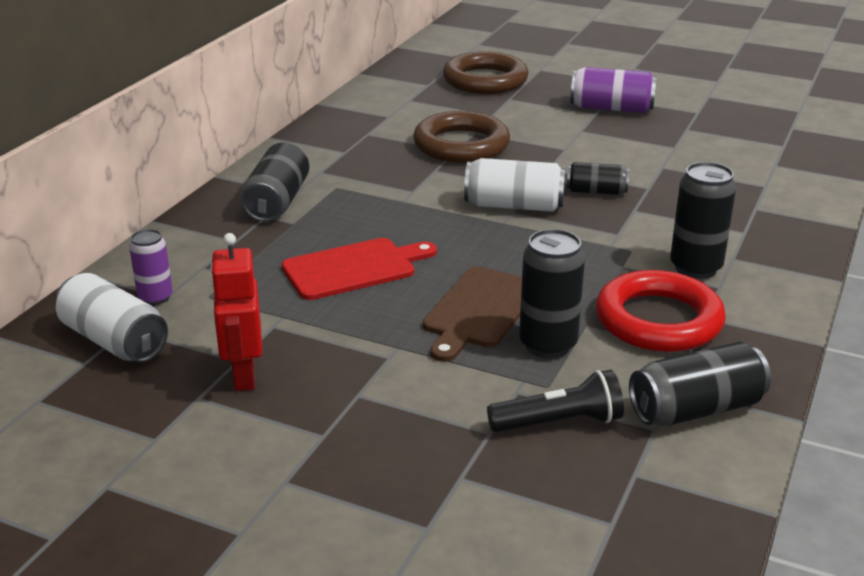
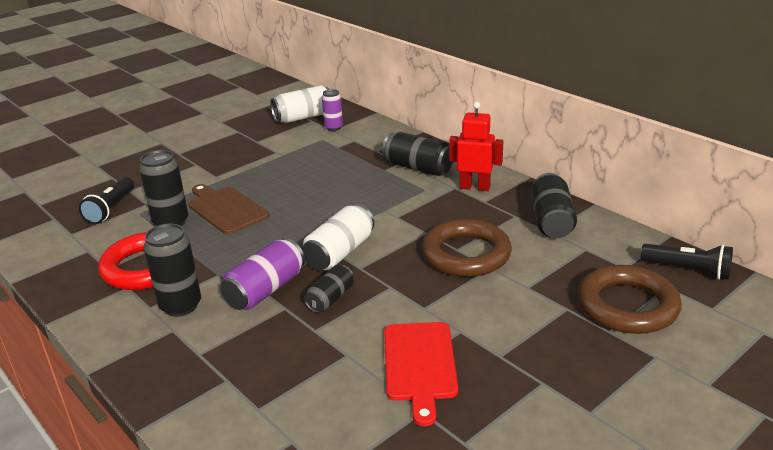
camera: 115 degrees right, 0 degrees up
(243, 375) = (243, 141): red robot -> red robot (475, 187)
(354, 268) = (311, 180): red cutting board -> red cutting board (419, 365)
(413, 65) = (688, 270): none -> black flashlight
(611, 108) = (508, 372): purple can -> purple can (265, 290)
(696, 409) = (65, 251): black can -> black can (551, 221)

